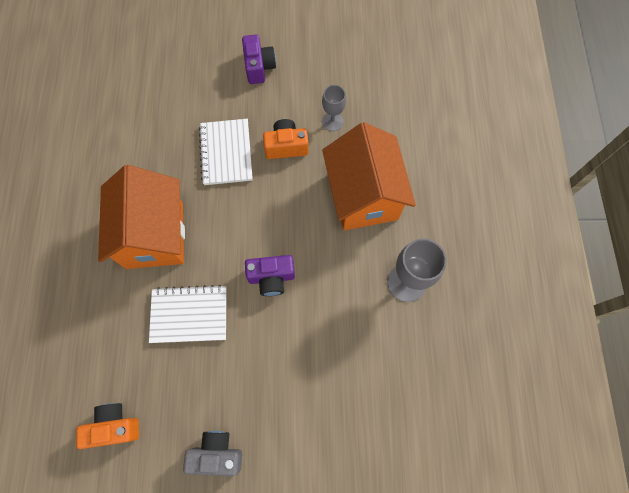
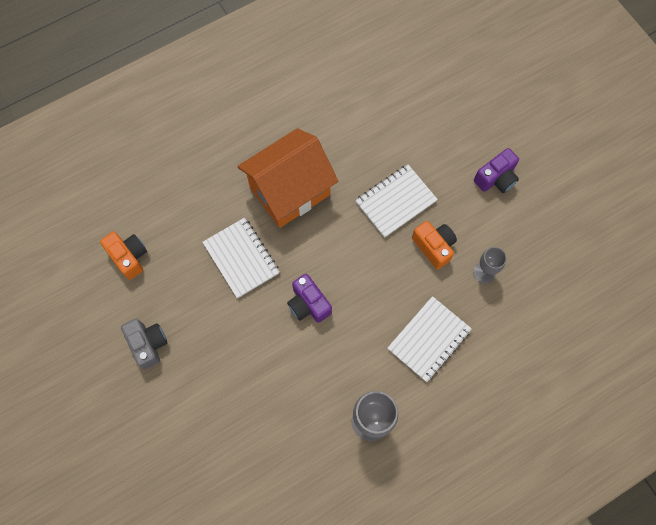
camera: 60 degrees right, 0 degrees up
(363, 196) = (429, 339): orange house -> white notebook

